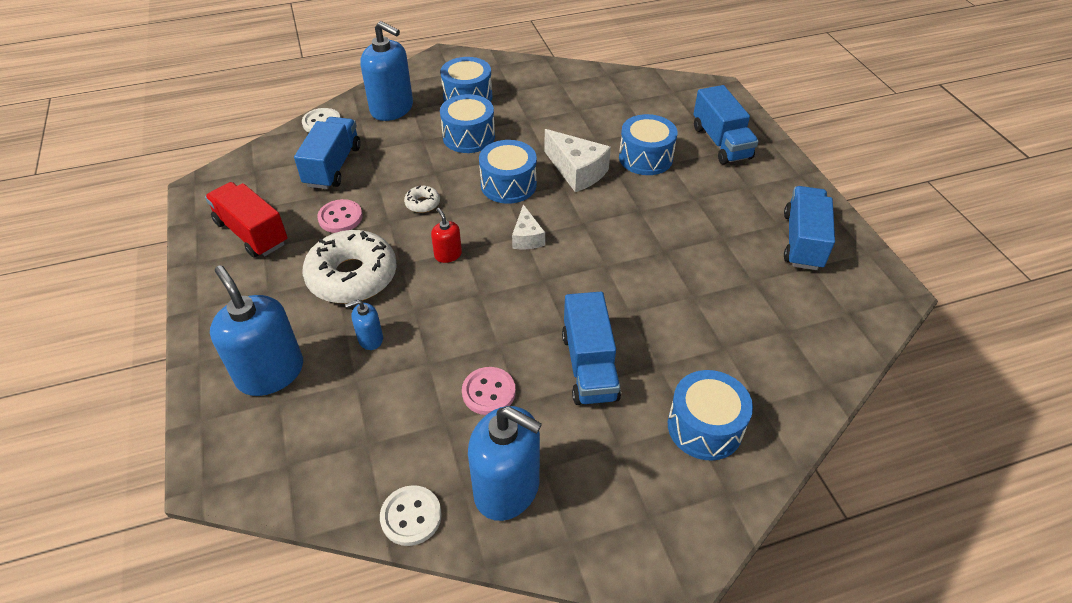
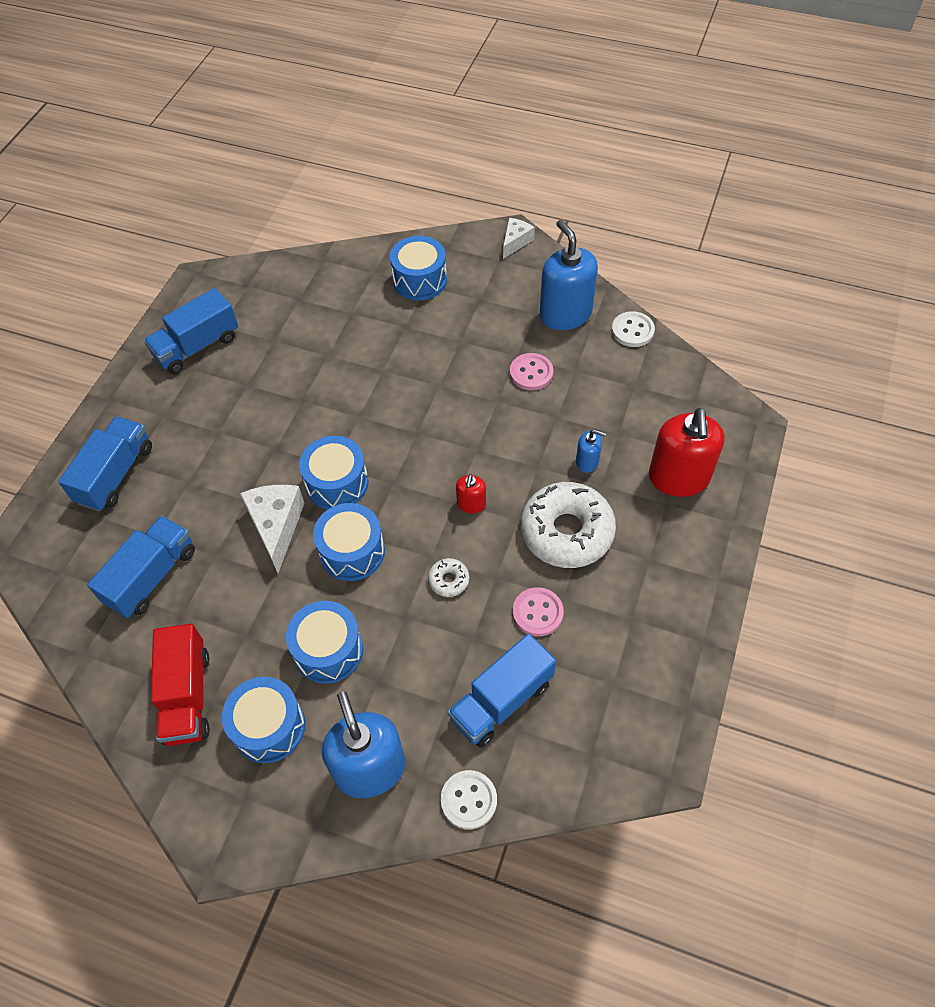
camera: 140 degrees left, 10 degrees up
(252, 233) = (634, 648): red truck -> red truck (187, 696)
(270, 372) = (679, 478): blue soap dispenser -> red soap dispenser
(527, 237) = (392, 480): white cheese -> white cheese (515, 242)
(589, 366) = (450, 351): blue truck -> blue truck (152, 576)
(645, 158) = (200, 501): blue drum -> blue drum (337, 483)

